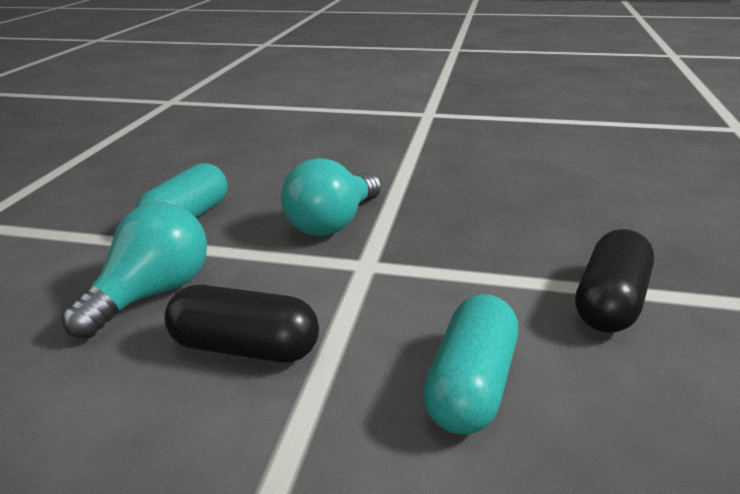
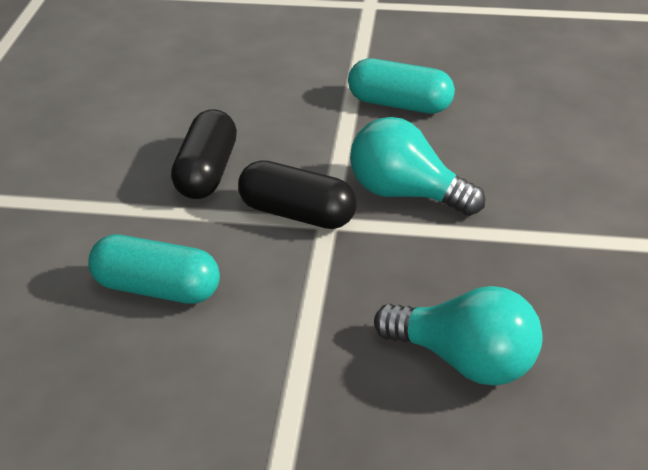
camera: 85 degrees right, 10 degrees up
(153, 294) = (274, 115): turquoise light bulb -> turquoise light bulb (464, 360)
(610, 302) = (269, 393): black capsule -> black capsule (297, 214)

